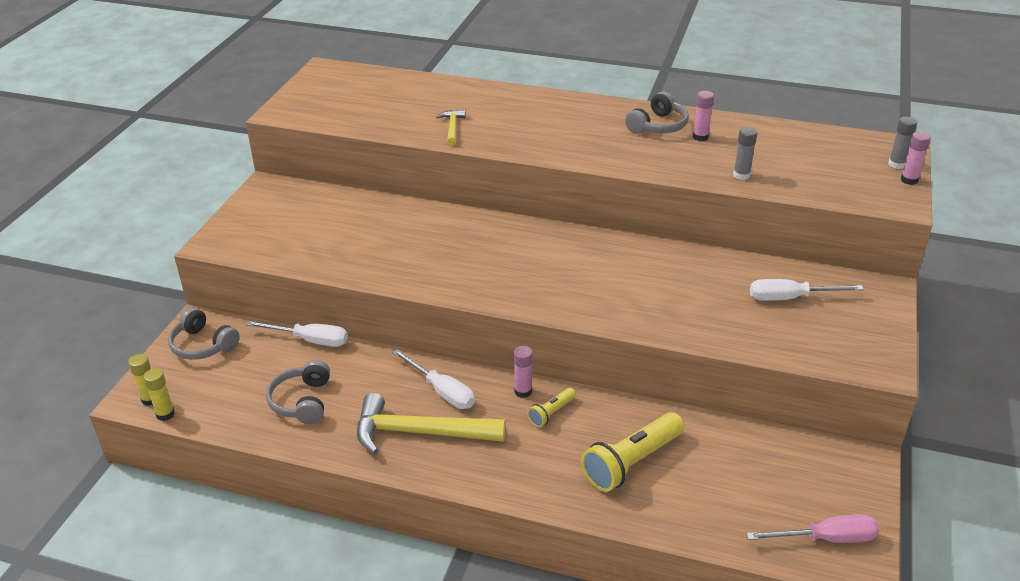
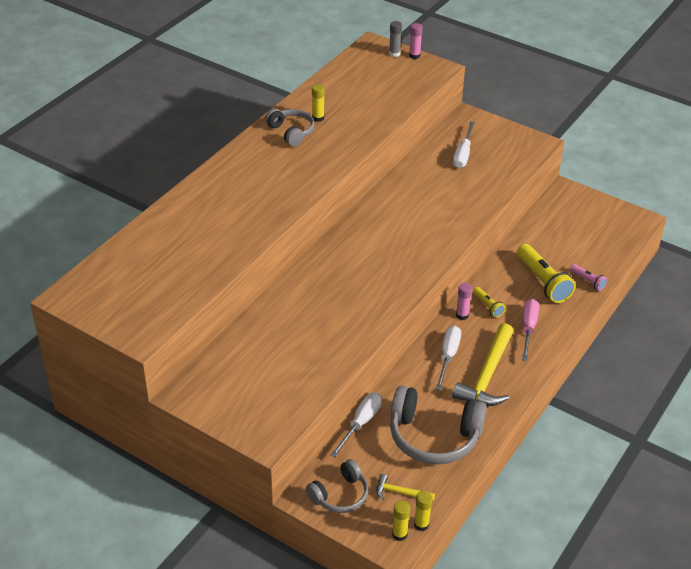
camera: 75 degrees left, 5 degrees up
(302, 401) = (434, 436): grey headphones -> grey headphones, size x1.71
(442, 391) = (448, 356): white screwdriver -> white screwdriver turned 45 degrees counterclockwise
(452, 128) = (234, 235): yellow hammer -> yellow hammer (400, 493)
(661, 514) = (588, 281): none -> pink flashlight
(700, 137) = (318, 118): pink glue stick -> yellow glue stick
(741, 175) = (377, 116): grey glue stick -> none
(826, 539) = (618, 225): pink screwdriver -> pink screwdriver (528, 328)

